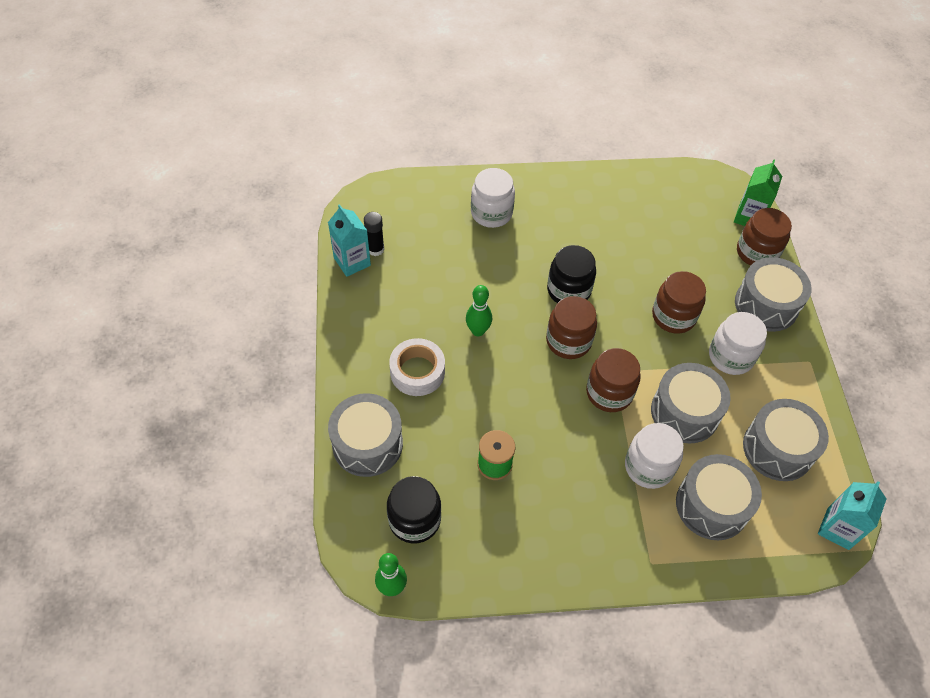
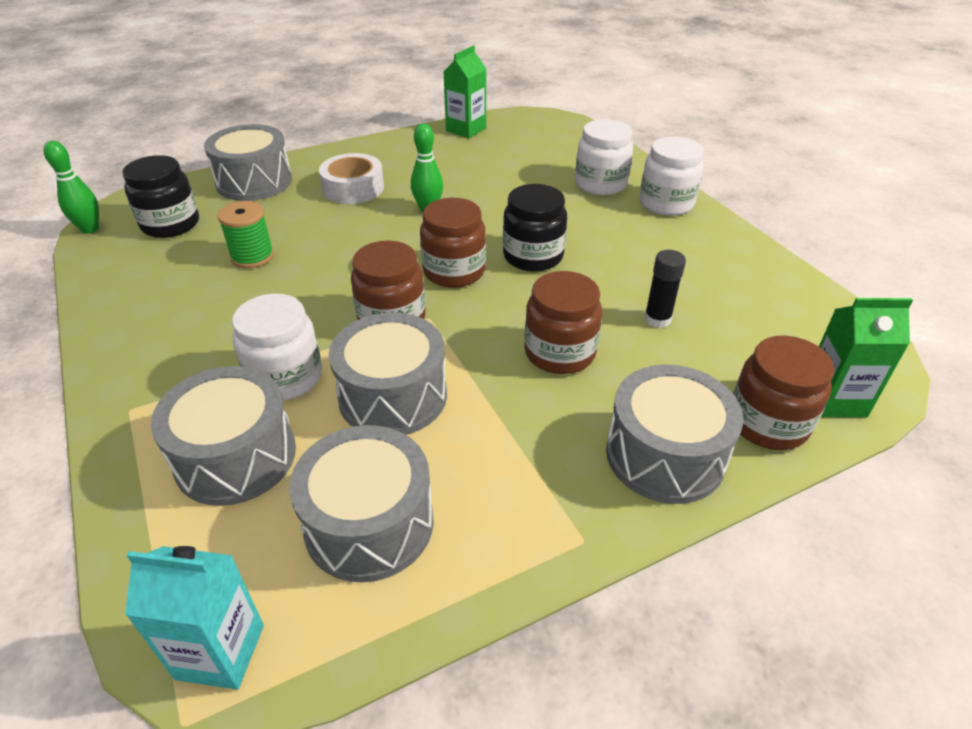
camera: 70 degrees right, 15 degrees down
(352, 262) = (466, 129): turquoise carton -> green carton
(375, 249) = (491, 136): black glue stick -> black glue stick (657, 319)
(730, 356) = (526, 428): white jar -> white jar (666, 203)

